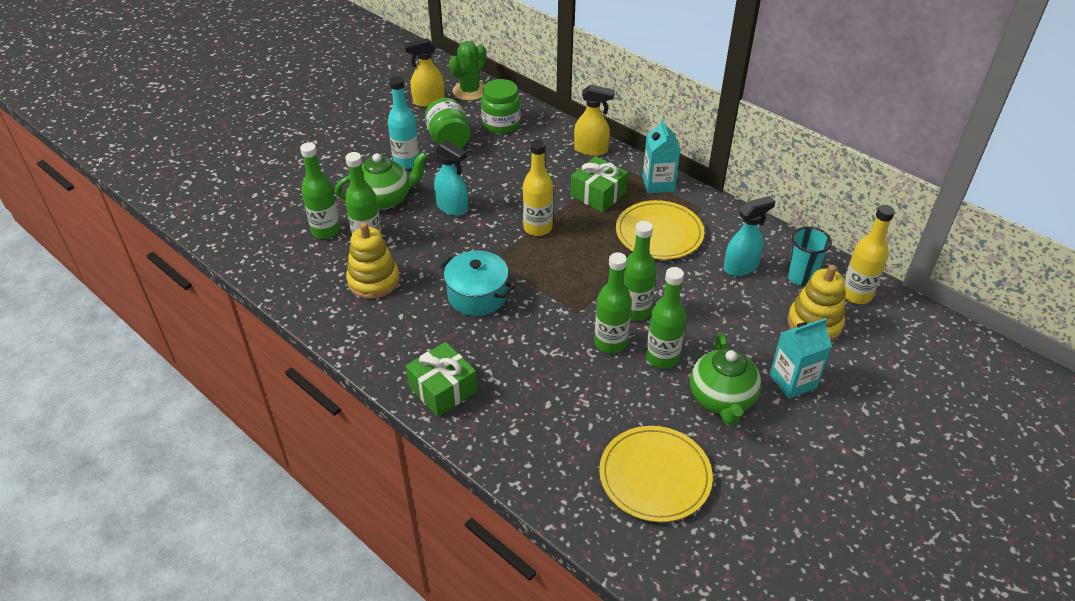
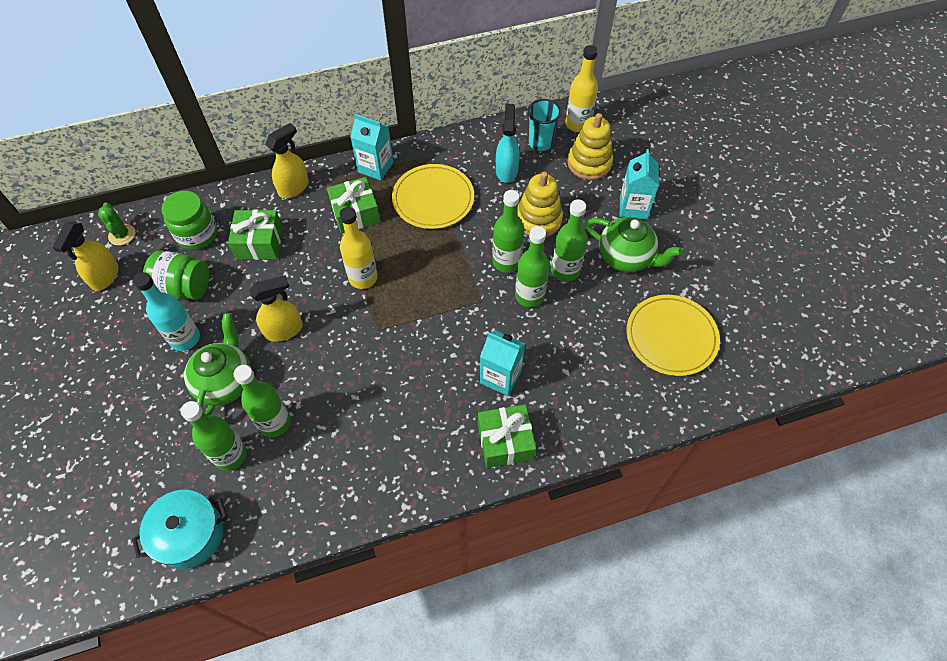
camera: 60 degrees left, 15 degrees up
(373, 281) = (335, 441): yellow stacking toy -> yellow stacking toy (538, 219)
(452, 207) = (284, 330): turquoise spray bottle -> yellow spray bottle
(470, 91) = (122, 235): green cactus -> green cactus, size x0.67
(477, 295) = (413, 364): turquoise pot -> turquoise pot (190, 534)
(507, 358) = (500, 377): none -> turquoise carton
(521, 157) = (259, 243): none -> green gift

